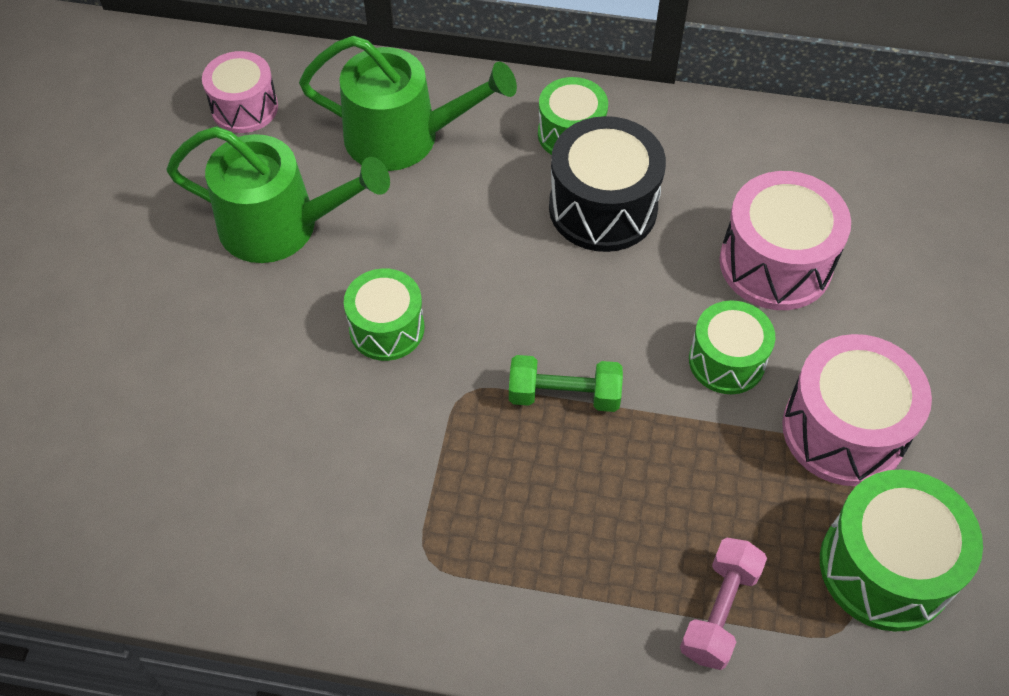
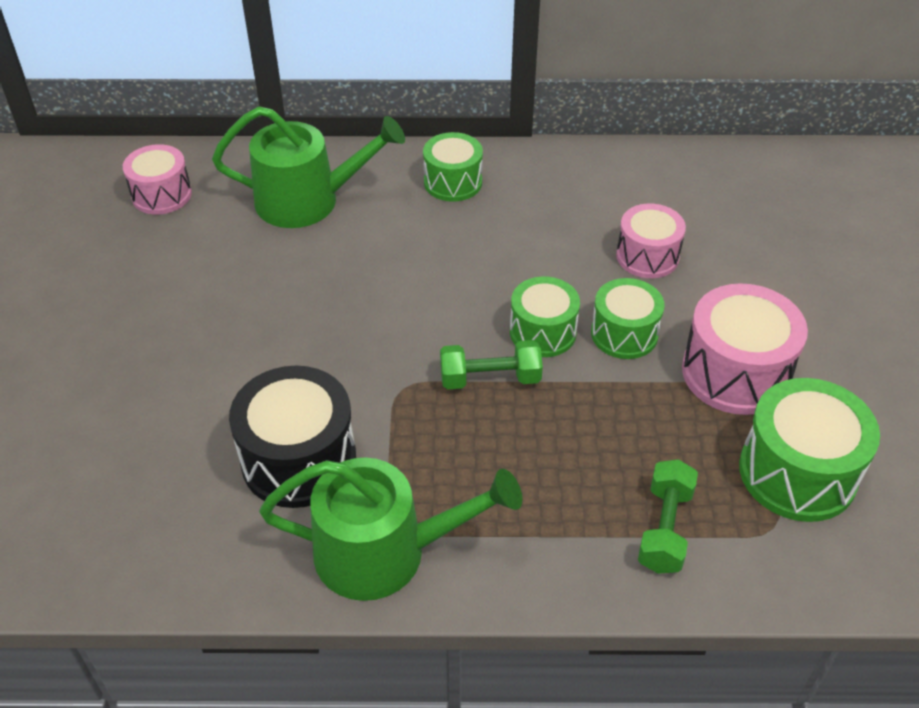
camera: 10 degrees left, 10 degrees down
(280, 226) = (210, 280): green watering can -> green watering can (384, 552)
(387, 328) = (321, 348): green drum -> green drum (542, 332)
(603, 208) = (492, 233): black drum -> black drum (299, 459)
(719, 611) = (664, 529): pink dumbbell -> green dumbbell
(775, 263) = (647, 256): pink drum -> pink drum, size x0.65

